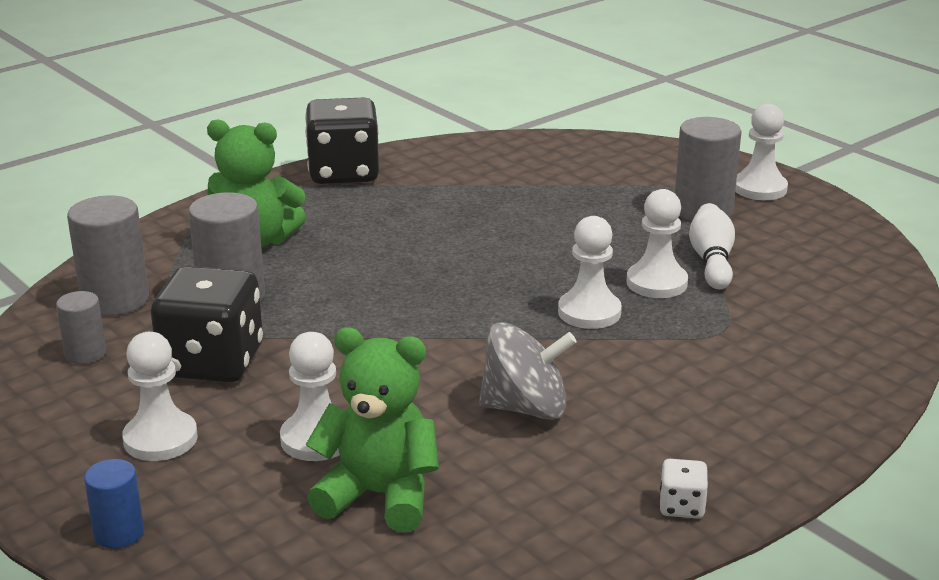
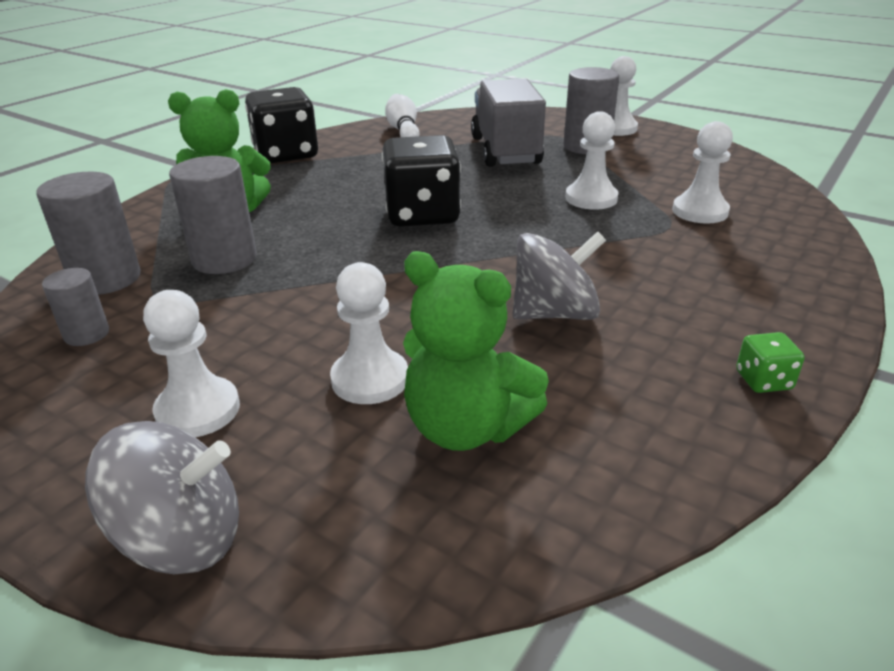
camera: 15 degrees left, 5 degrees up
(119, 533) = (182, 538): blue cylinder -> grey spinning top
(212, 362) = (228, 321): black dice -> black dice (422, 214)
(379, 495) = (466, 427): green teddy bear -> green teddy bear turned 150 degrees counterclockwise
(589, 312) = (554, 227): white pawn -> white pawn (700, 211)
(599, 203) = (505, 151): none -> grey truck
(681, 506) = (763, 380): white dice -> green dice
(711, 261) = (620, 178): white bowling pin -> white bowling pin (403, 131)

